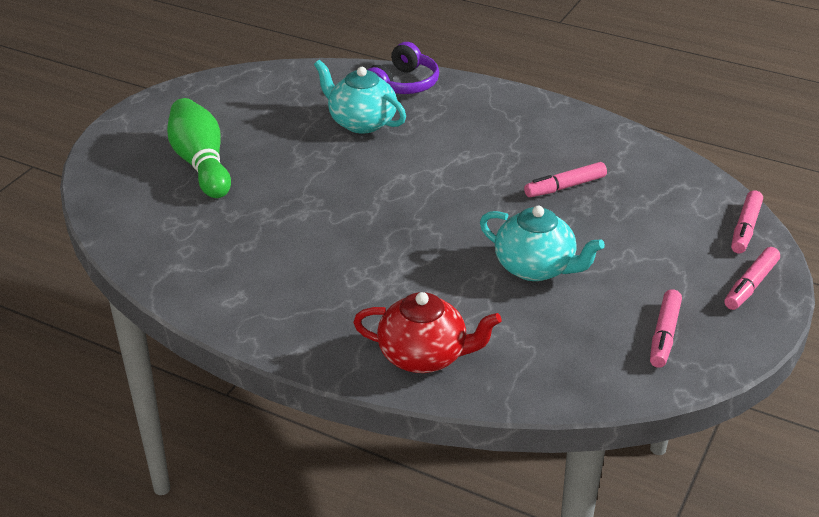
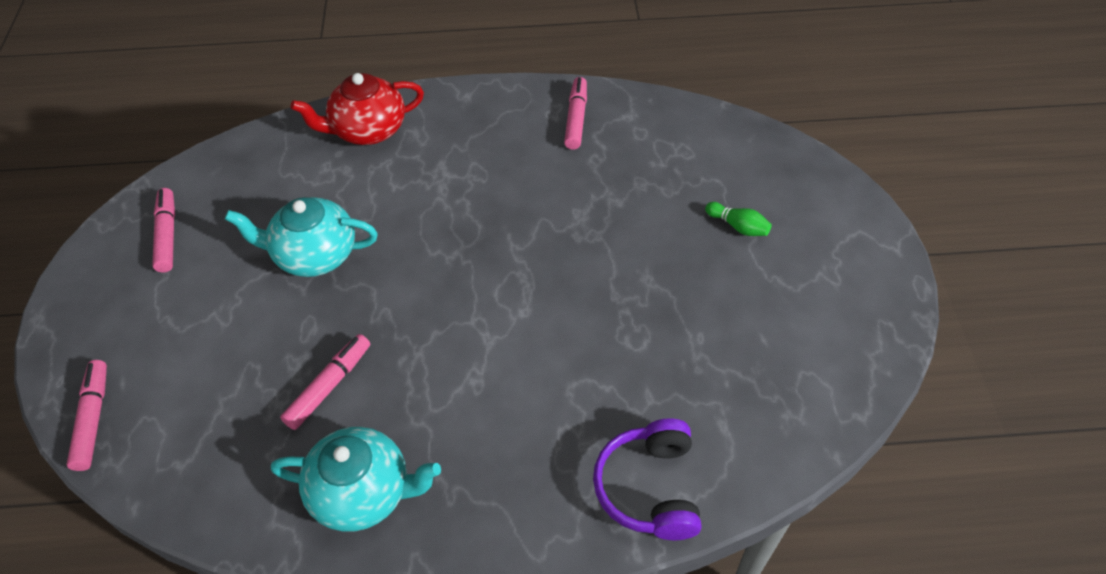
camera: 150 degrees right, 15 degrees up
(201, 164) = (738, 226): green bowling pin -> green bowling pin, size x0.44
(361, 122) = (637, 377): turquoise teapot -> turquoise teapot (363, 493)
(750, 285) = (84, 332): pink marker -> pink marker (576, 118)

